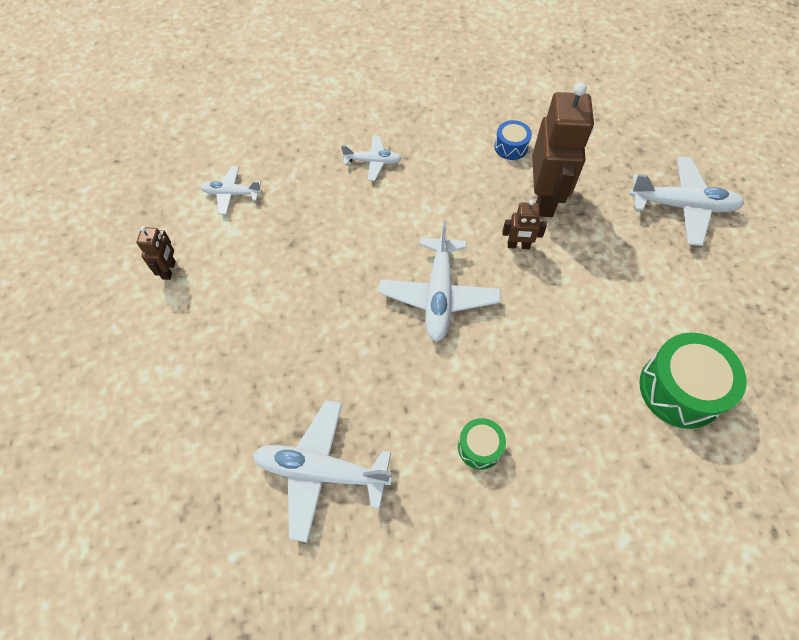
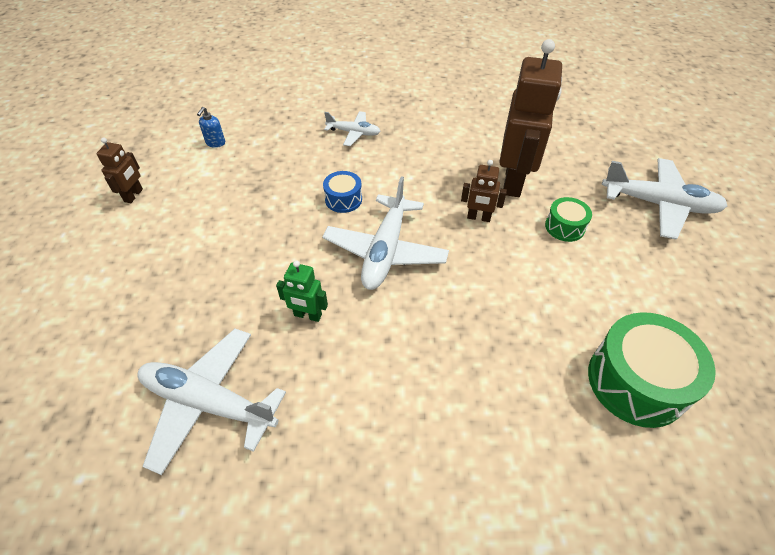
camera: 10 degrees right, 10 degrees down
(231, 194) = (215, 143): white plane -> blue soap dispenser
(384, 373) = (307, 315): none -> green robot
(479, 447) = (390, 406): green drum -> green drum (564, 227)
(511, 147) = (489, 136): blue drum -> blue drum (343, 199)

